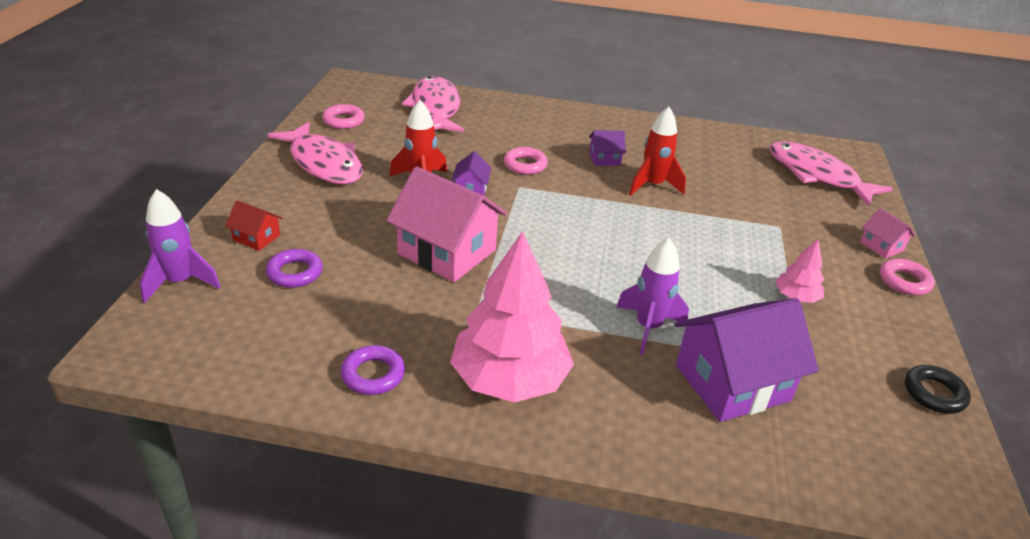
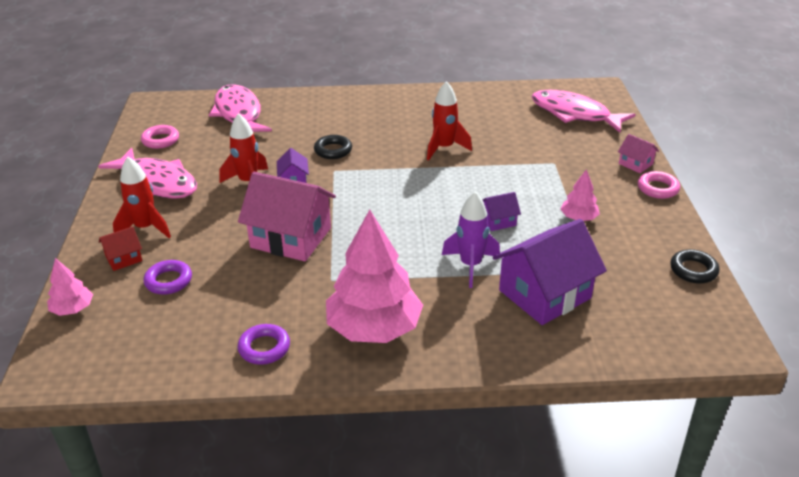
camera: 10 degrees left, 0 degrees up
(180, 282) = (73, 309): purple rocket -> pink tree
(256, 238) = (123, 258): red house -> red house turned 45 degrees counterclockwise
(292, 210) = (145, 228): none -> red rocket
(525, 165) = (333, 150): pink ring -> black ring
(604, 159) = (398, 132): purple house -> purple house (498, 221)

